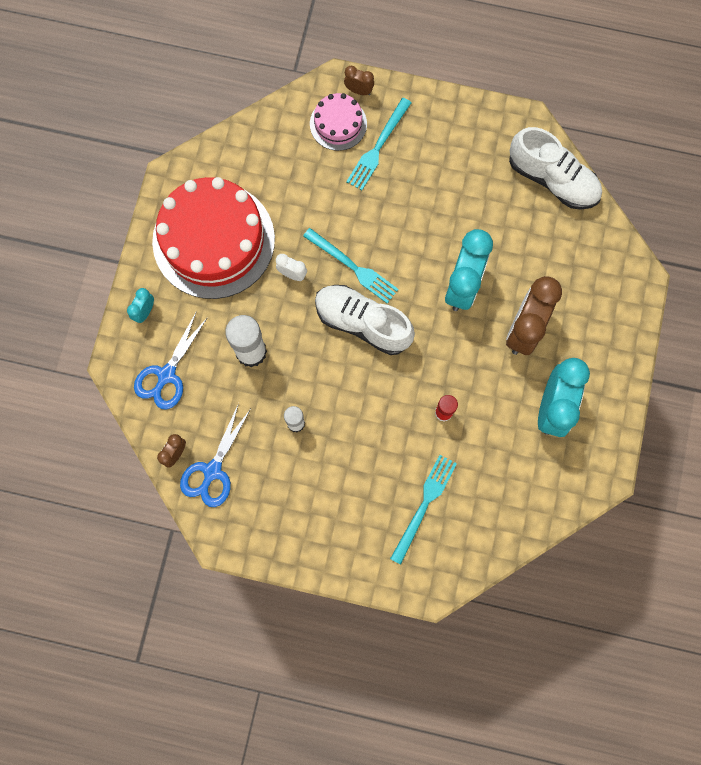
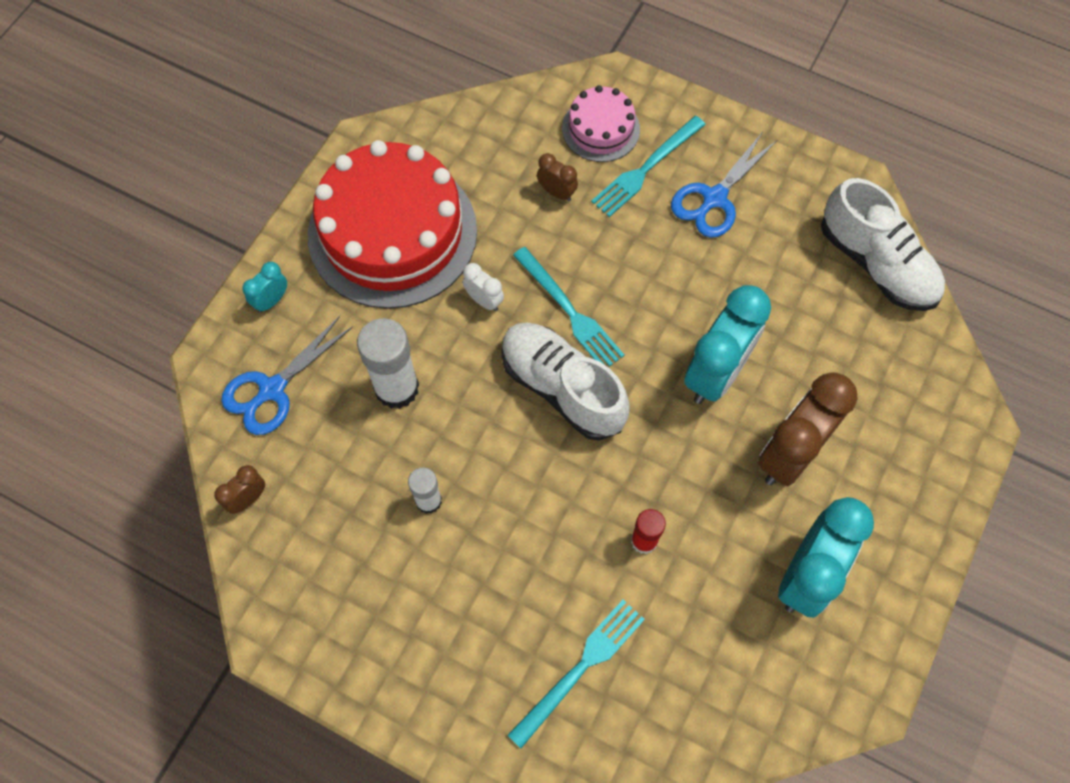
camera: 15 degrees right, 10 degrees down
(212, 471) = (291, 536): blue scissors -> blue scissors (714, 198)
(359, 90) = (639, 95): brown clock -> brown clock (556, 192)

